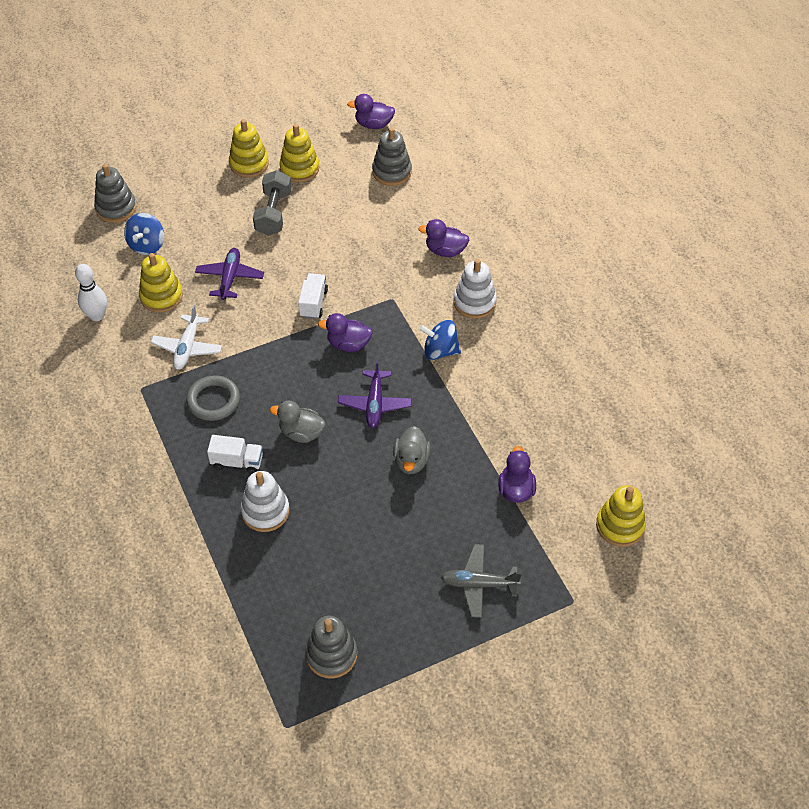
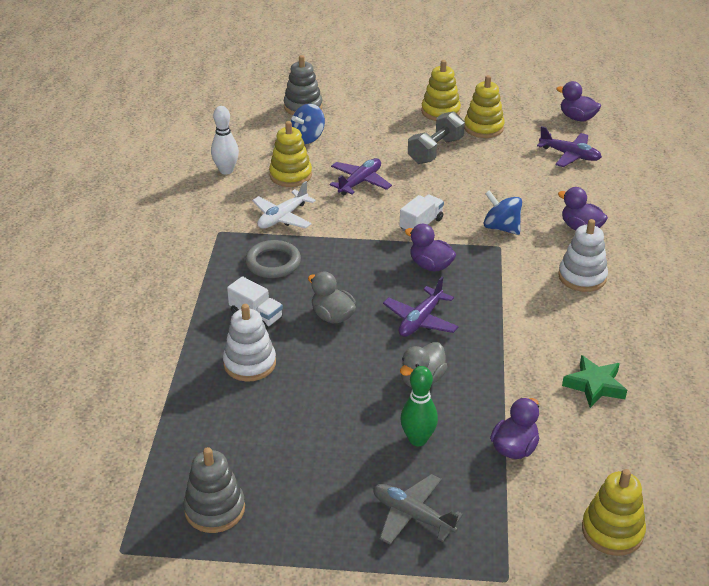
camera: 30 degrees right, 15 degrees down
(392, 172) = (570, 155): grey stacking toy -> purple plane
(440, 351) = (518, 302): blue spinning top -> blue spinning top (501, 228)
(442, 517) = (418, 439): none -> green bowling pin
(541, 405) = (595, 385): none -> green star

